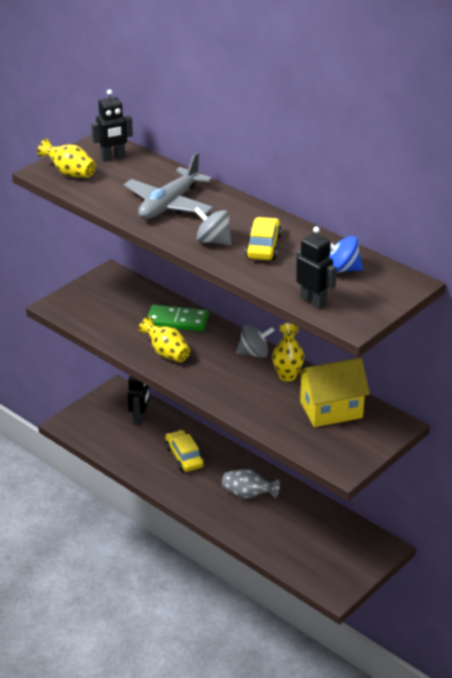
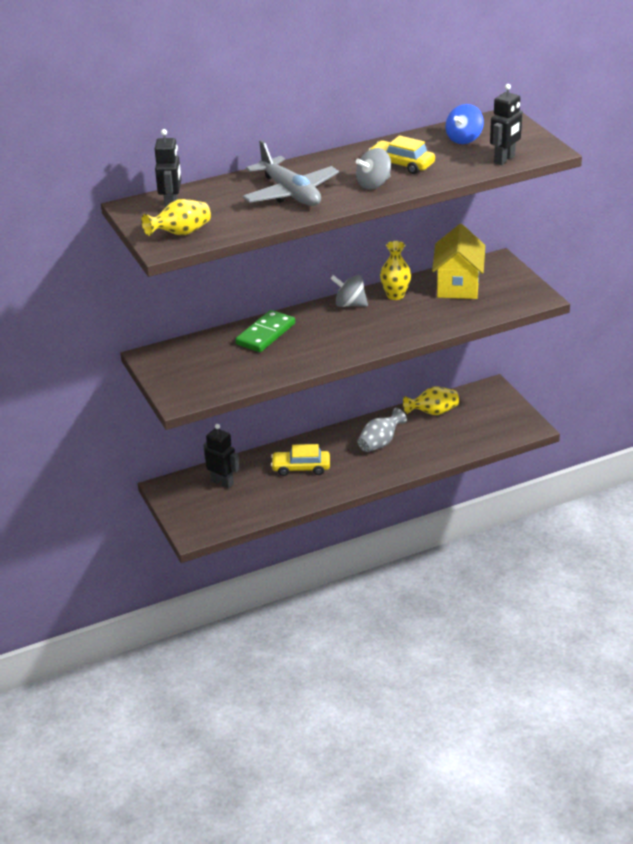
camera: 65 degrees left, 0 degrees up
(166, 353) = (314, 350): yellow vase -> yellow vase (433, 412)
(254, 353) = (350, 304): grey spinning top -> grey spinning top turned 90 degrees counterclockwise
(313, 301) = (504, 160): black robot -> black robot turned 150 degrees clockwise

